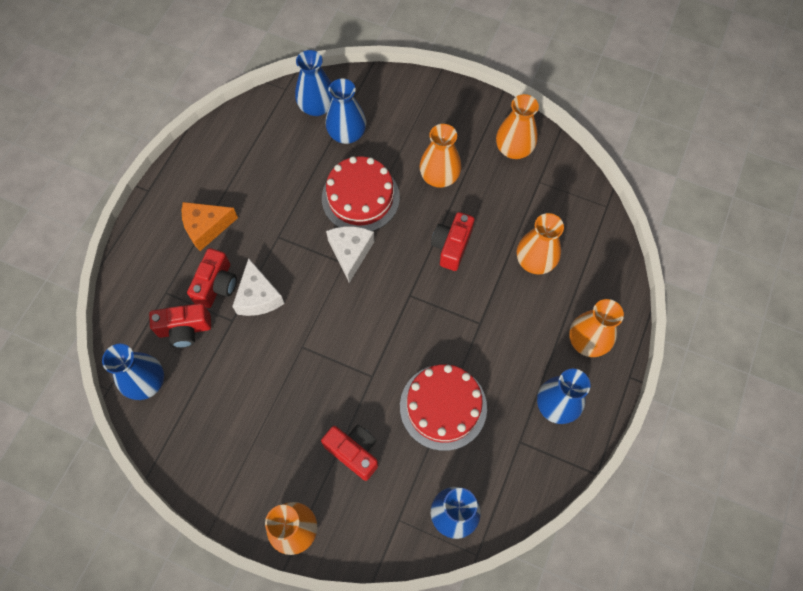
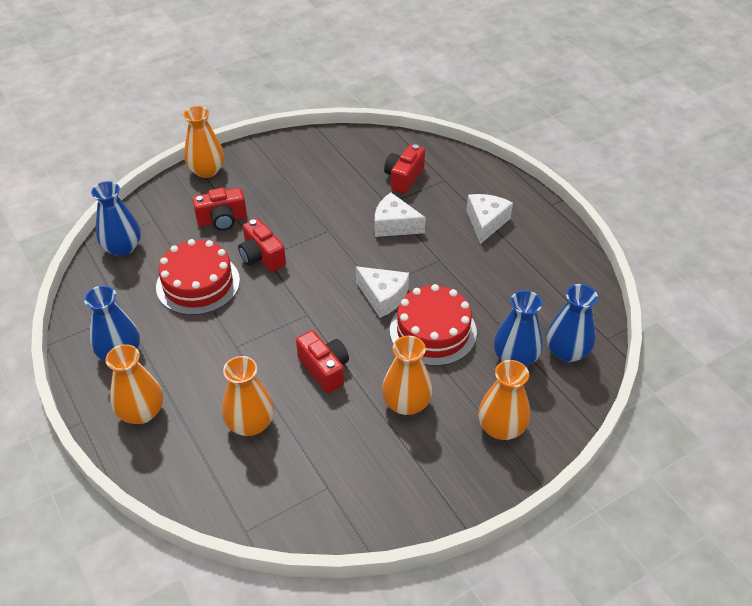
camera: 125 degrees right, 20 degrees down
(146, 382) = (381, 146): blue vase -> none
(206, 227) = (486, 222): orange cheese -> white cheese
(216, 285) = (426, 207): red camera -> red camera (261, 257)
(513, 149) = (386, 490): orange vase -> orange vase (501, 427)

